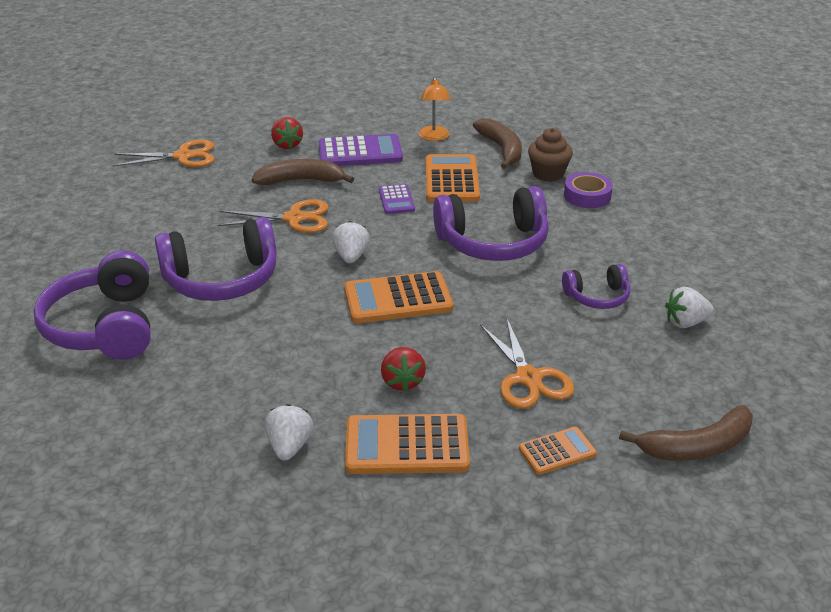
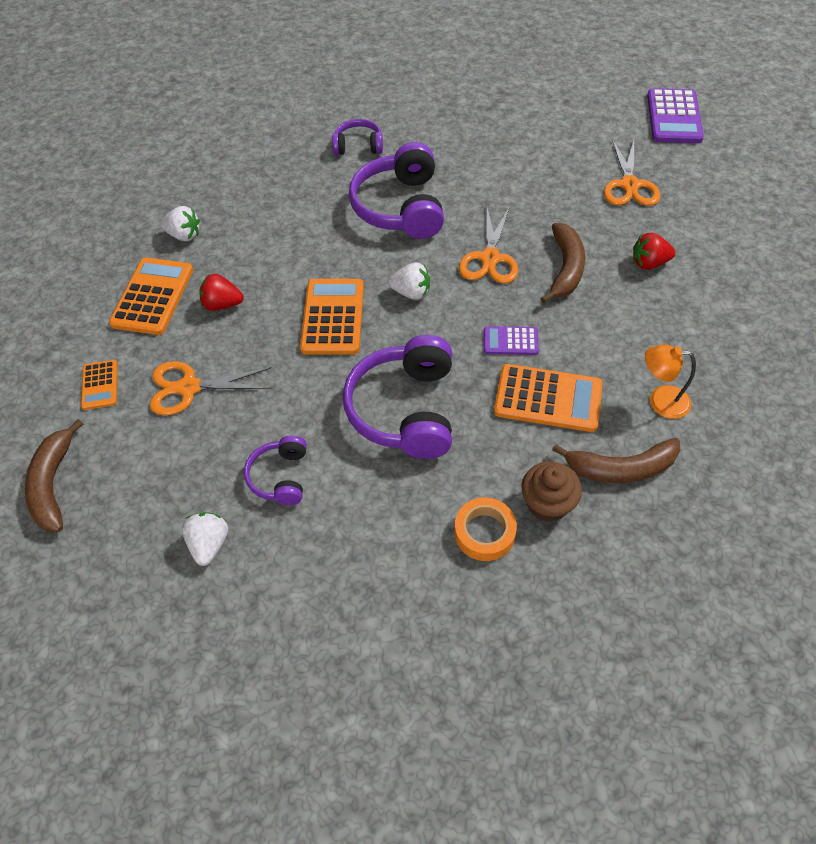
camera: 105 degrees right, 20 degrees up
(105, 326) = (358, 146): purple headphones -> purple headphones, size x0.53
(360, 152) = (625, 323): purple calculator -> purple calculator (673, 117)
(587, 196) = (484, 532): purple tape -> orange tape

